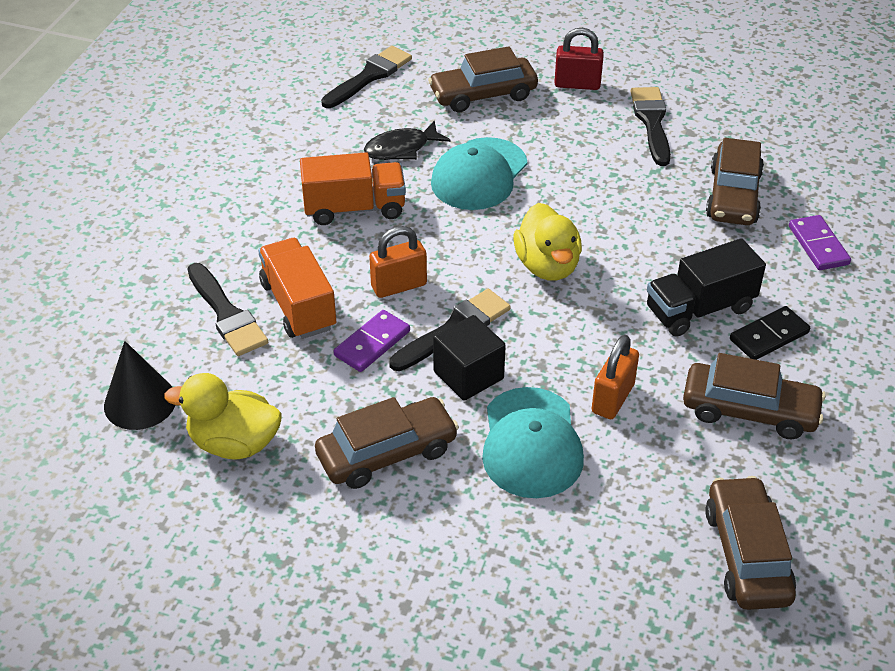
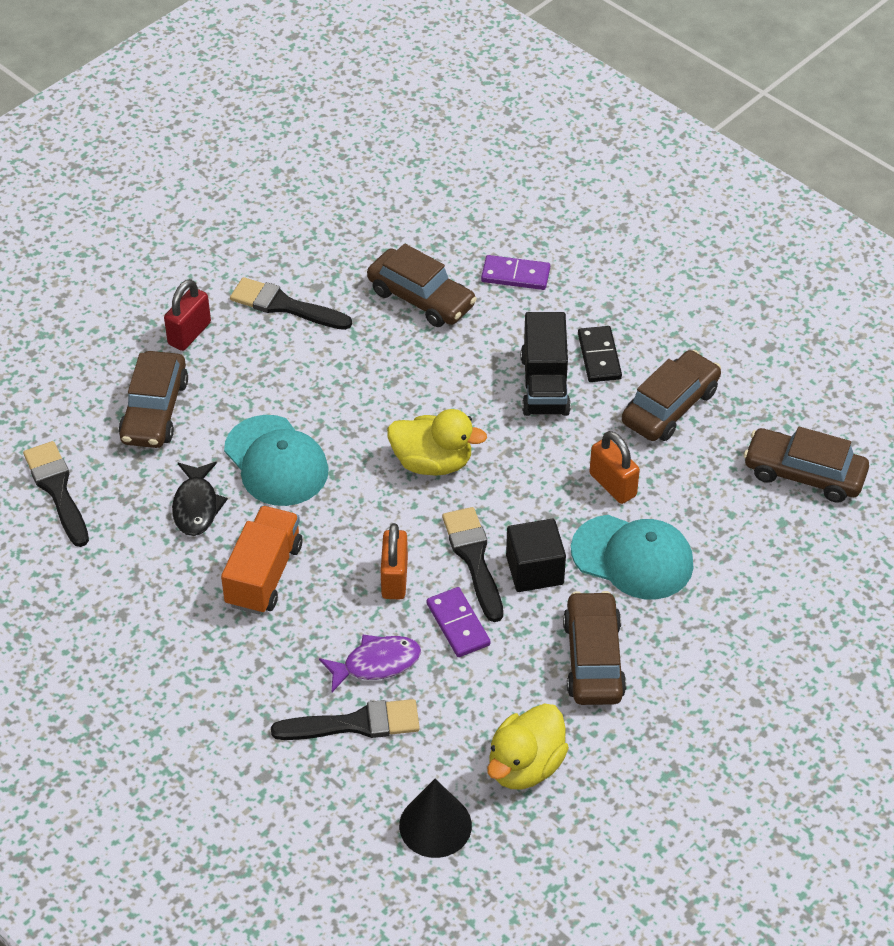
camera: 65 degrees left, 5 degrees up
(298, 306) = (376, 663): orange truck -> purple fish

